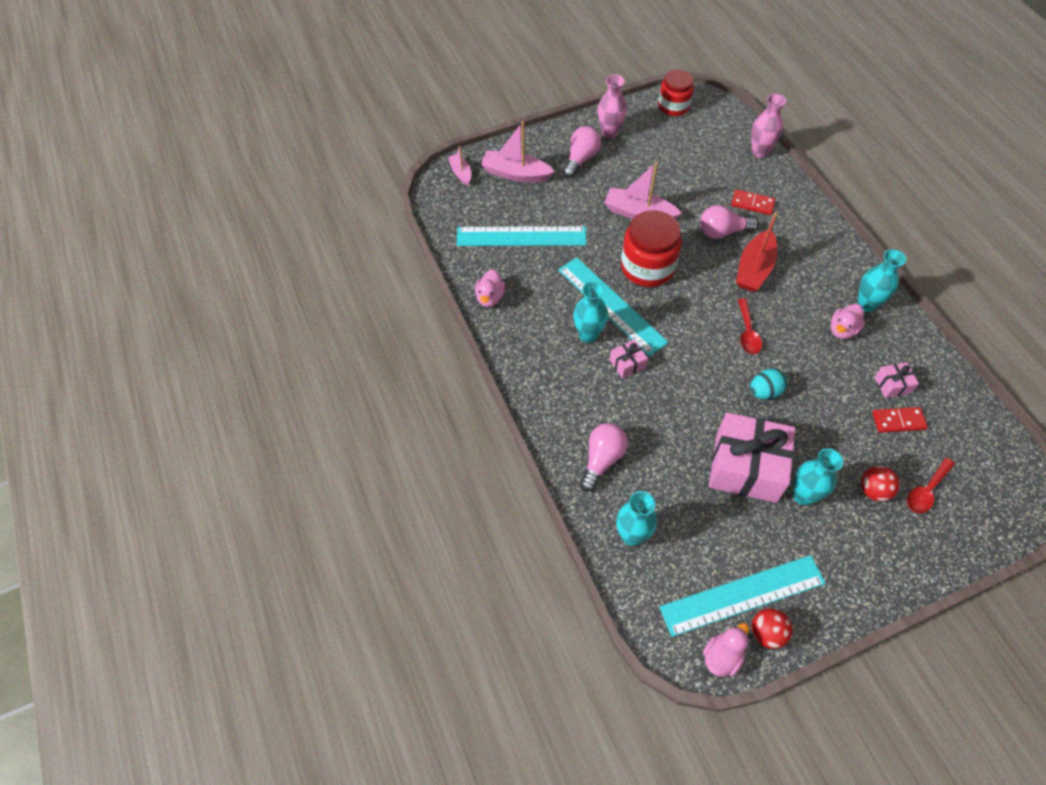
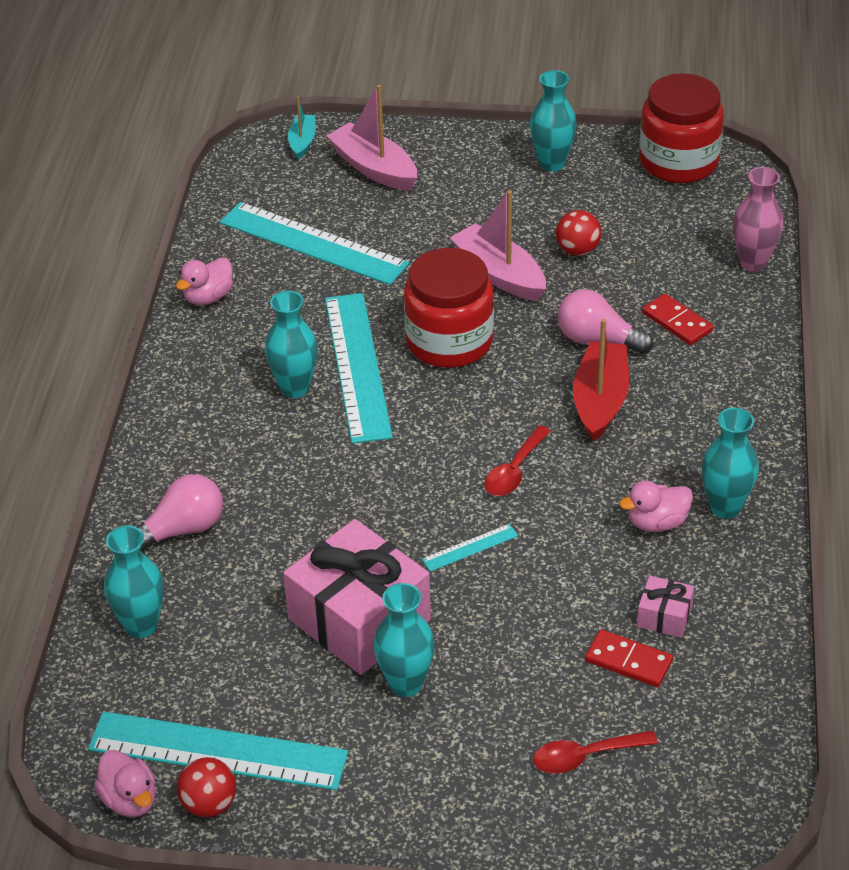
camera: 30 degrees right, 15 degrees down
(461, 173) = (302, 142): pink boat -> turquoise boat
(581, 159) = (480, 181): pink light bulb -> none
(609, 133) = (552, 163): pink vase -> turquoise vase
(627, 364) = (315, 440): pink gift -> none
(673, 106) = (678, 162): red jar -> red jar, size x1.50
(722, 656) = (130, 800): pink duck -> pink duck turned 75 degrees clockwise
(754, 269) = (600, 401): red boat -> red boat turned 135 degrees clockwise
(764, 392) = (470, 547): turquoise egg -> turquoise ruler
(873, 490) = (509, 722): red ball -> red ball (577, 250)

